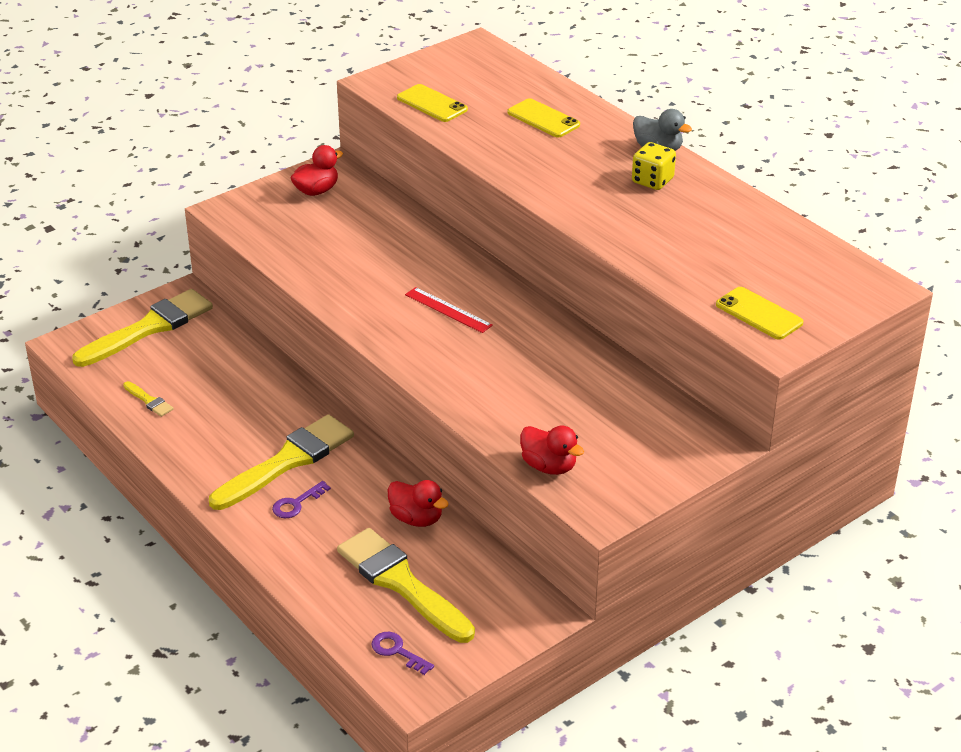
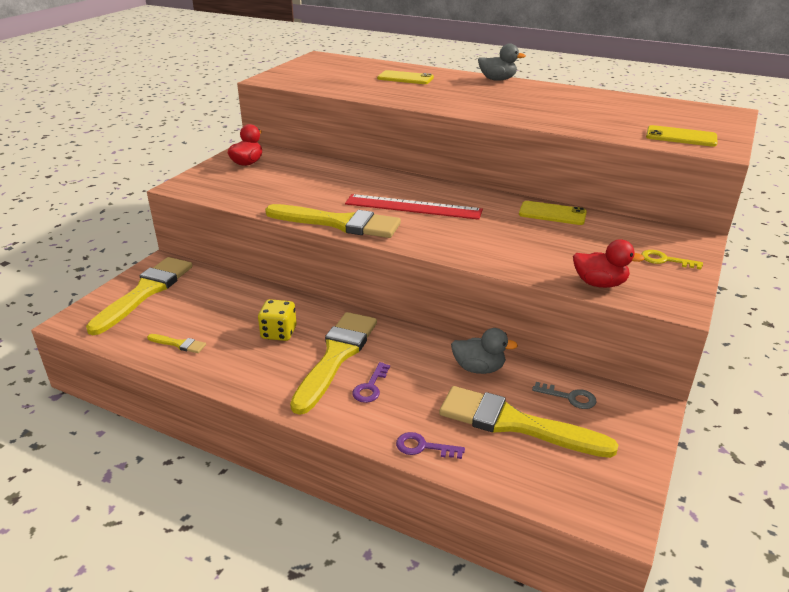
camera: 25 degrees left, 5 degrees down
(351, 311) = (339, 223): none -> yellow brush
(397, 651) = (567, 485): purple key -> purple key (423, 447)
(416, 518) = (479, 368): red duck -> grey duck
(432, 104) = (320, 82): yellow phone -> yellow phone (552, 213)
(448, 310) = (413, 207): red ruler -> red ruler, size x1.65
(479, 577) = (570, 397): none -> grey key
(652, 181) = (514, 92): yellow dice -> yellow dice (279, 333)
(652, 460) = (665, 260): none -> yellow key

